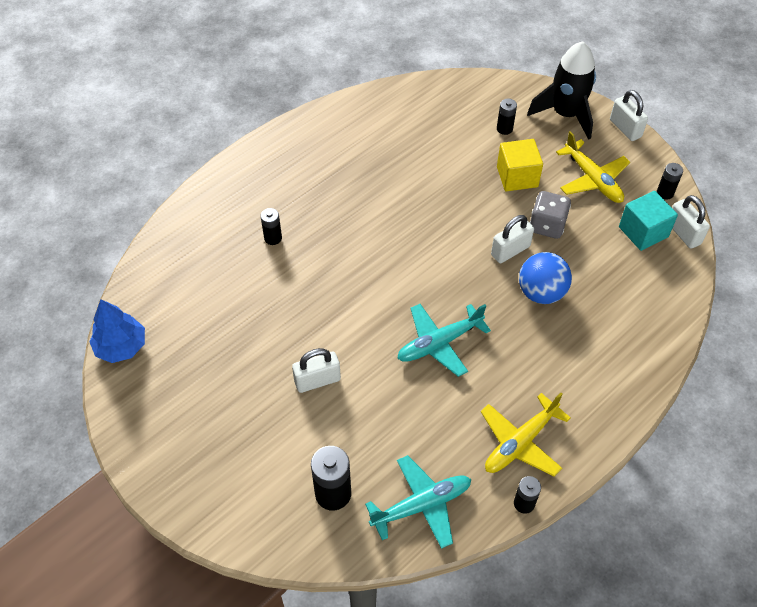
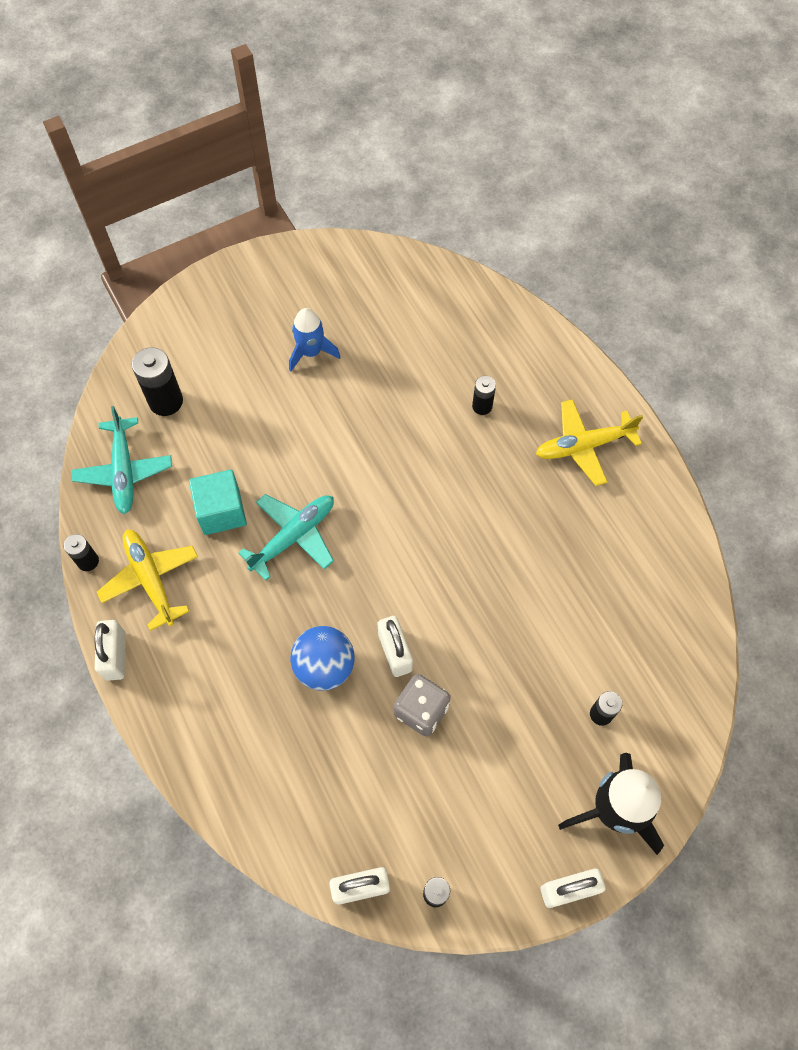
camera: 105 degrees right, 10 degrees up
(121, 346) = (383, 259): blue tree -> none
(245, 380) = (311, 352): none -> blue rocket
(317, 380) = (288, 413): white padlock -> white padlock (115, 656)
(439, 343) = (293, 536): turquoise plane -> turquoise plane turned 60 degrees clockwise
(517, 177) = (511, 701): yellow cube -> none
(592, 179) = (483, 800): yellow plane -> yellow plane (584, 446)
(643, 232) = (378, 832): turquoise cube -> turquoise cube (221, 511)

